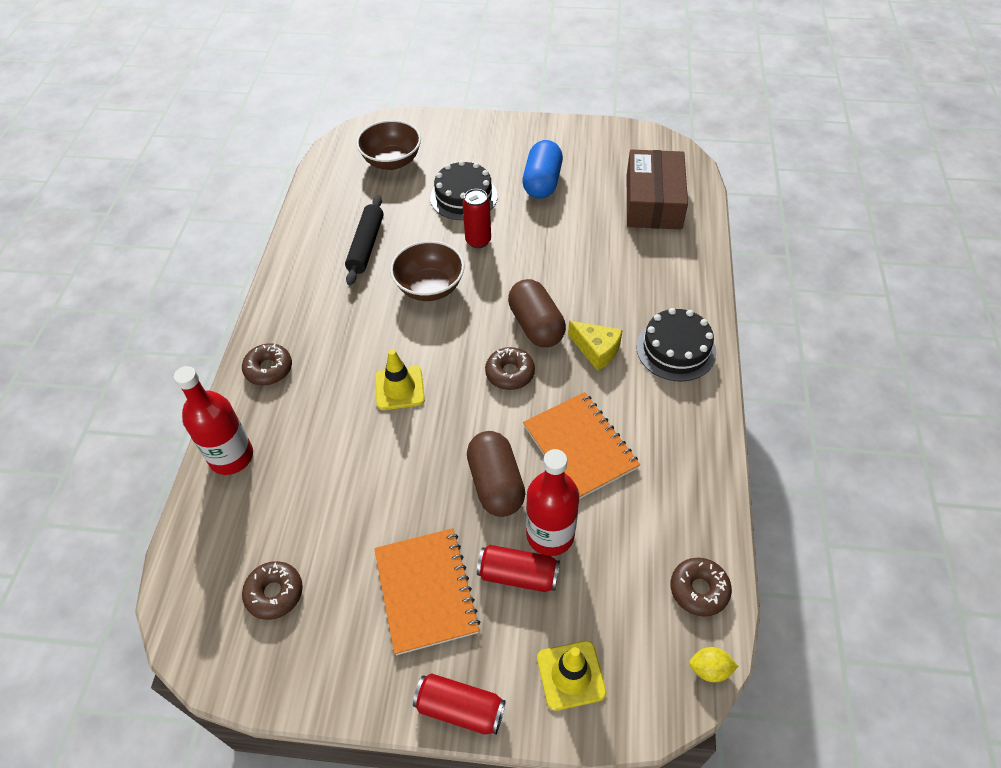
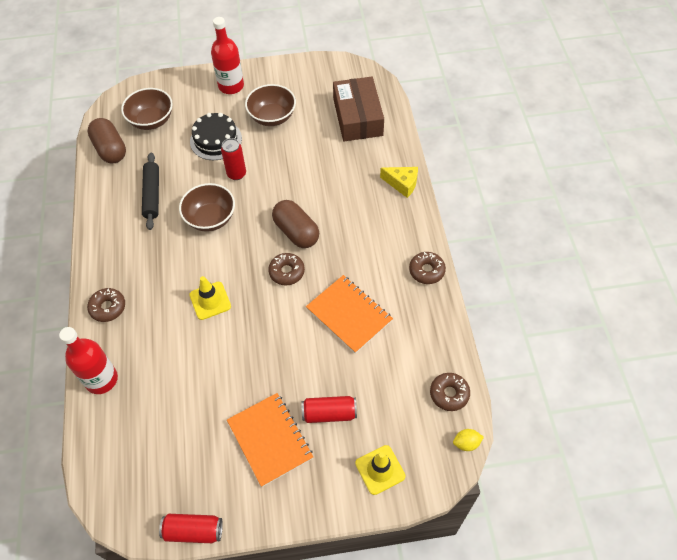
camera: 15 degrees left, 5 degrees up
(274, 593) = (165, 467): brown donut -> brown donut (426, 271)
(460, 708) = (314, 510): red can -> red can (193, 531)
(496, 484) = (298, 354): brown capsule -> brown capsule (110, 149)
(542, 182) = (272, 117): blue capsule -> brown bowl
(550, 535) = (344, 381): red bottle -> red bottle (231, 86)
(596, 350) = (343, 241): yellow cheese -> yellow cheese (402, 184)
(676, 349) = (398, 229): black cake -> none

